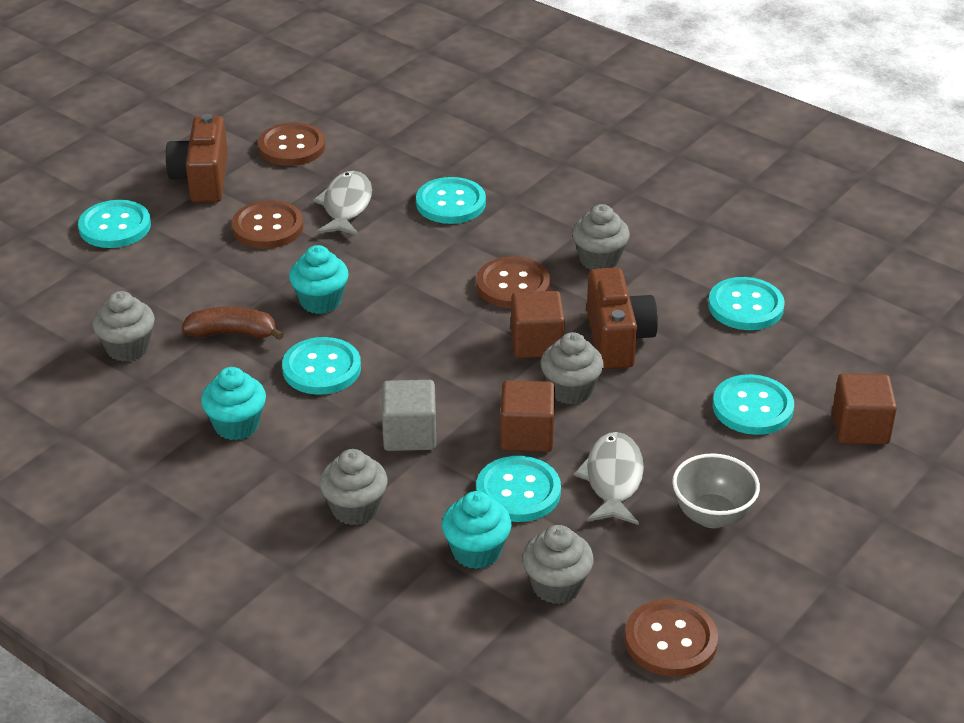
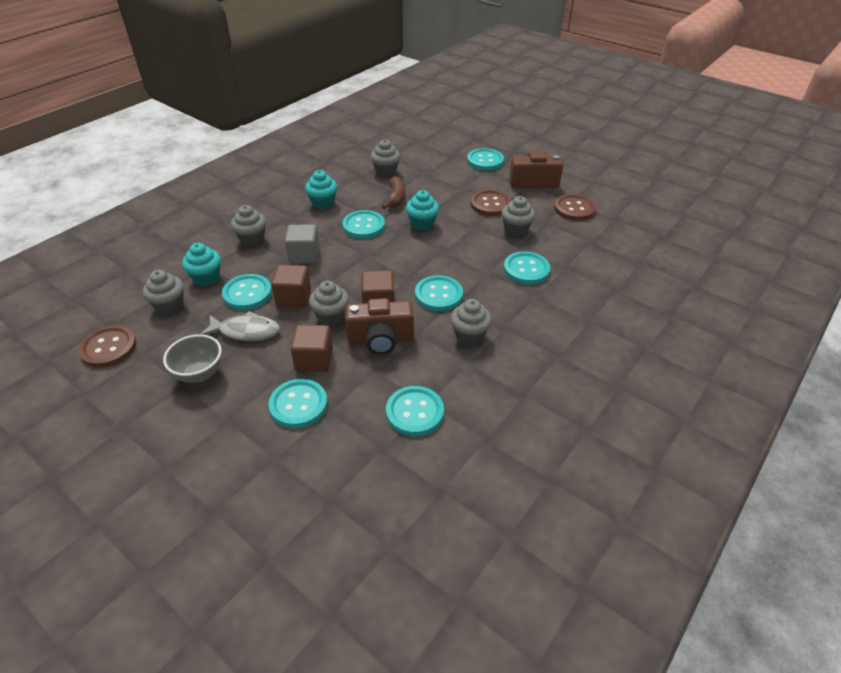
camera: 90 degrees right, 5 degrees up
(346, 206) = (516, 229): grey fish -> grey cupcake
(513, 285) = (438, 295): brown button -> turquoise button
(860, 428) = (262, 467): brown cube -> brown cube (314, 360)

